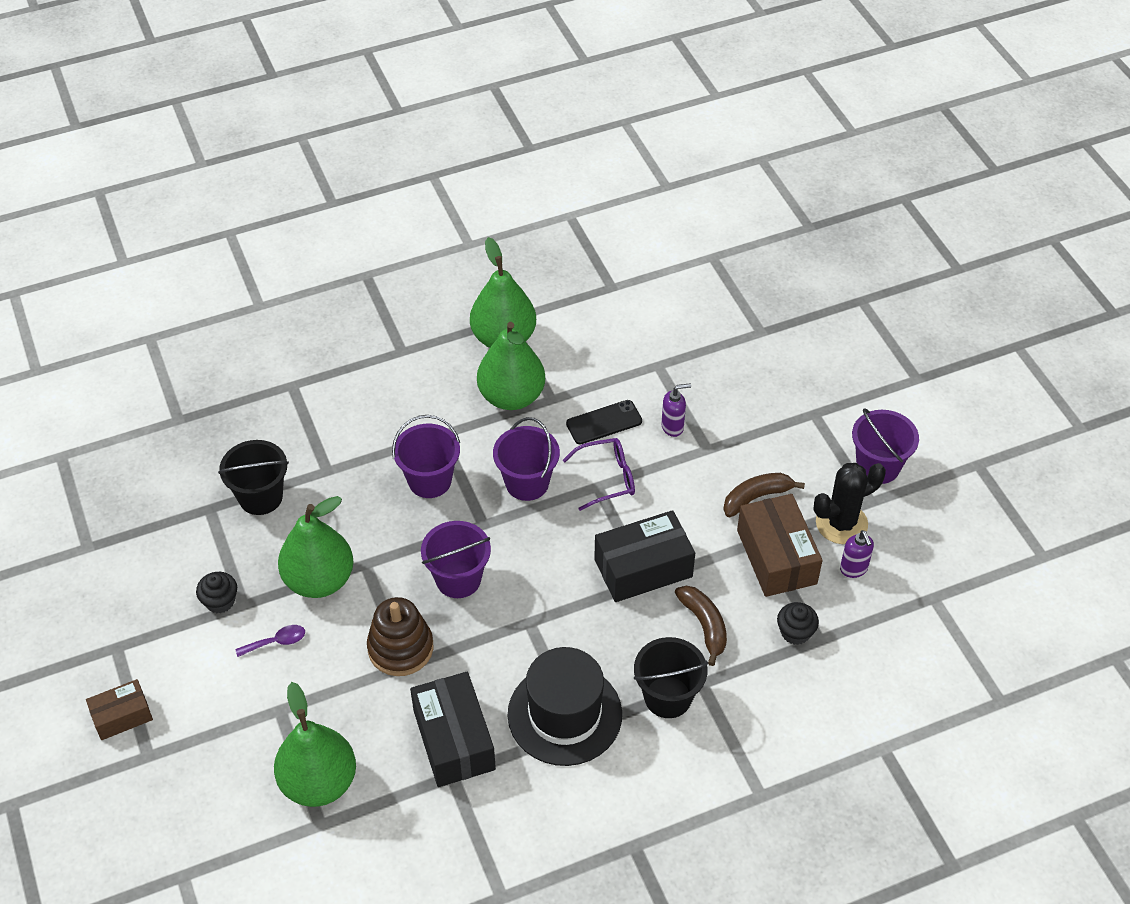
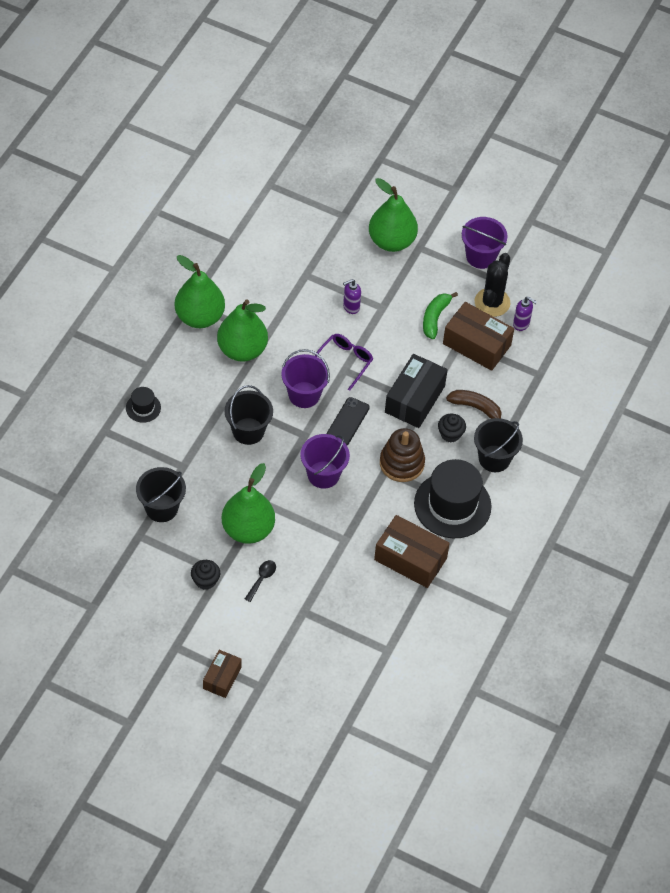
camera: 45 degrees left, 5 degrees up
(276, 642) = (262, 579): purple spoon -> black spoon
(319, 782) = (365, 631): green pear -> green pear (391, 241)
(352, 388) = (143, 408): none -> black hat
(400, 648) = (332, 533): brown stacking toy -> brown stacking toy (401, 463)
(429, 480) = (248, 431): purple bucket -> black bucket
(454, 740) = (410, 559): black box -> brown box
(604, 422) = (310, 330): black phone -> black phone (347, 421)
(673, 427) = (351, 307): purple soap dispenser -> purple soap dispenser turned 150 degrees counterclockwise
(756, 497) = (435, 318): brown banana -> green banana
(795, 632) = (524, 379): black cupcake -> black cupcake (450, 434)

